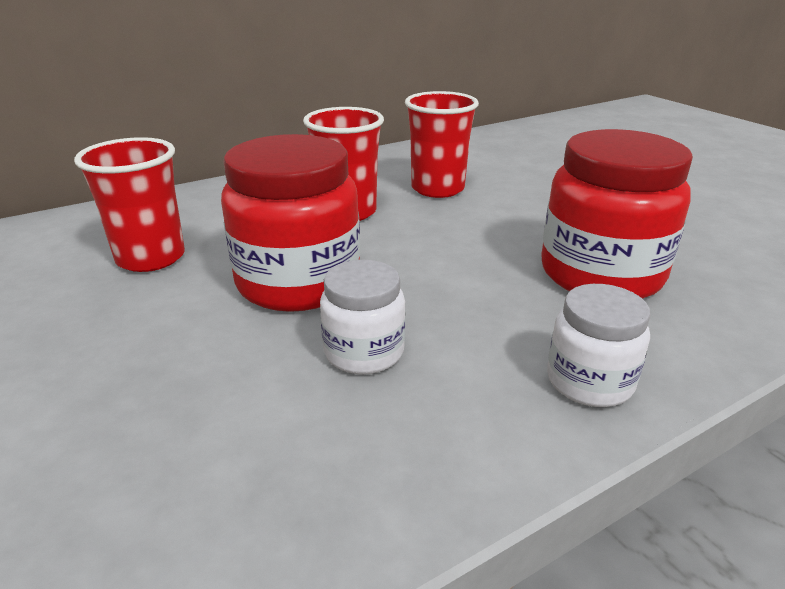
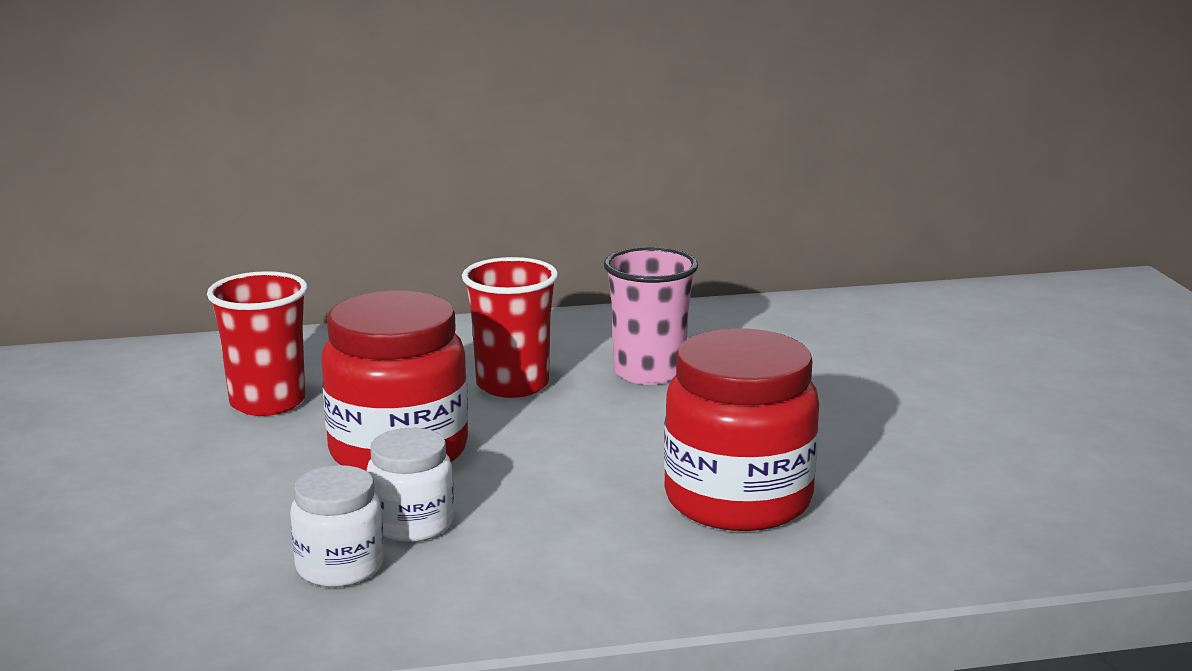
camera: 20 degrees right, 10 degrees down
(437, 189) = (649, 372): red cup -> pink cup
(589, 381) = (605, 588): white jar -> white jar (340, 567)

